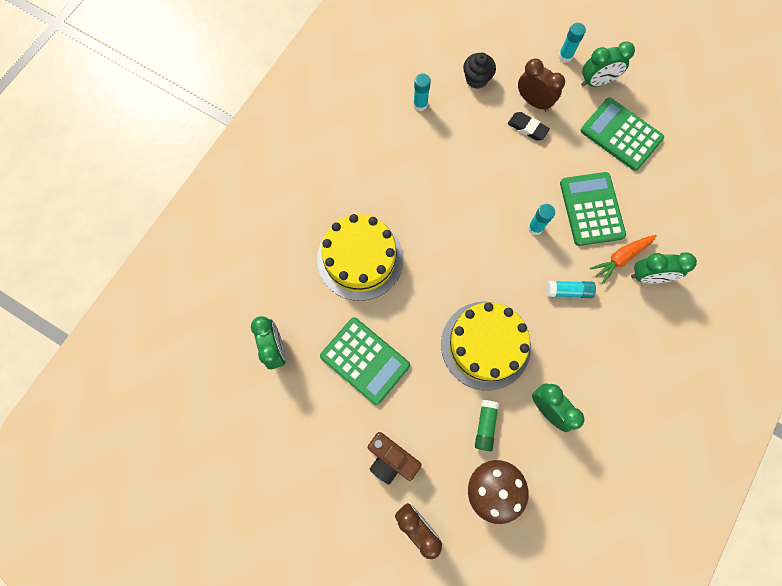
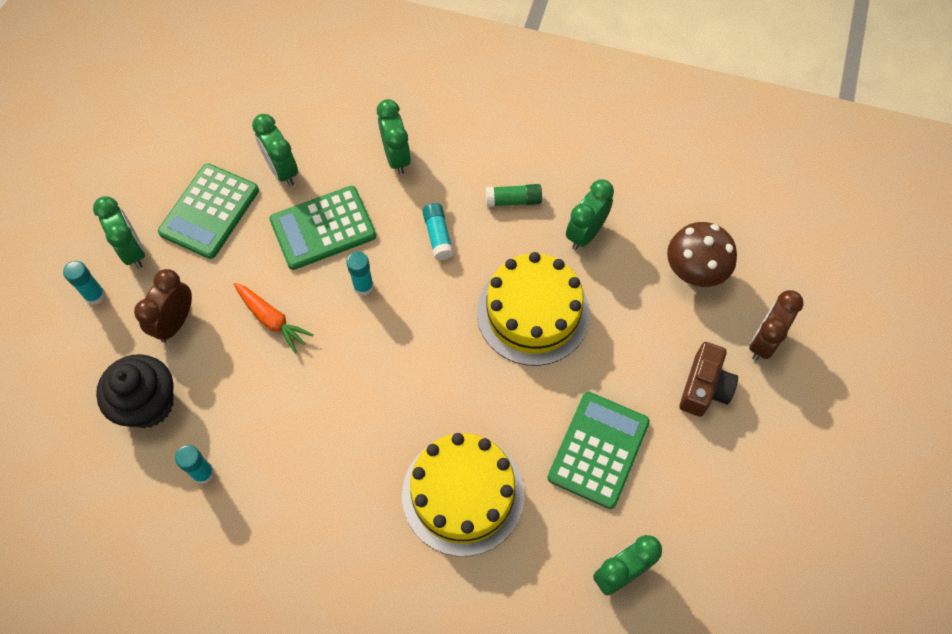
camera: 105 degrees left, 10 degrees down
(476, 79) = (148, 404): black cupcake -> black cupcake, size x1.55
(485, 425) = (628, 294): green glue stick -> green glue stick (513, 200)
(527, 128) = (218, 322): black eraser -> none
(621, 258) = (381, 188): orange carrot -> orange carrot (272, 320)
(650, 189) = (282, 170): none -> green clock

